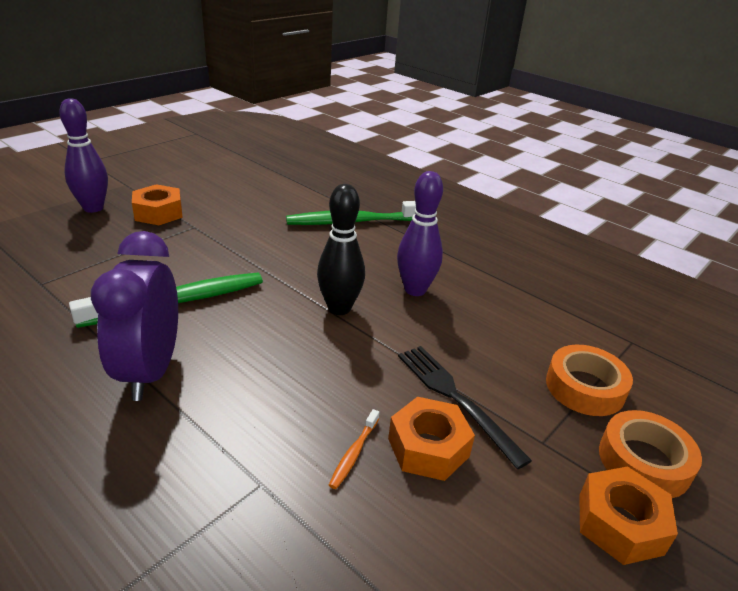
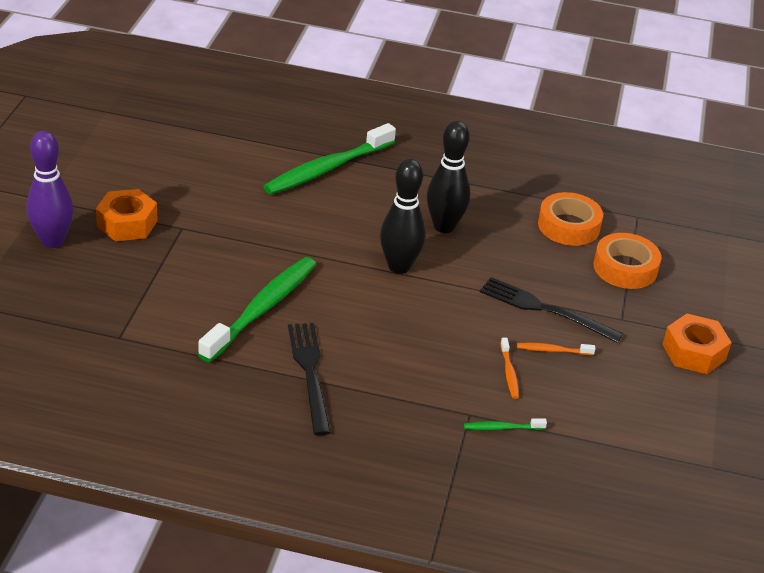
camera: 30 degrees left, 5 degrees up
(150, 371) = (310, 373): purple clock -> black fork
(283, 520) = (502, 428): none -> green toothbrush
(415, 290) = (444, 226): purple bowling pin -> black bowling pin
(428, 447) = (553, 350): orange nut -> orange toothbrush
(644, 461) = (689, 308): orange tape -> orange tape (568, 226)

